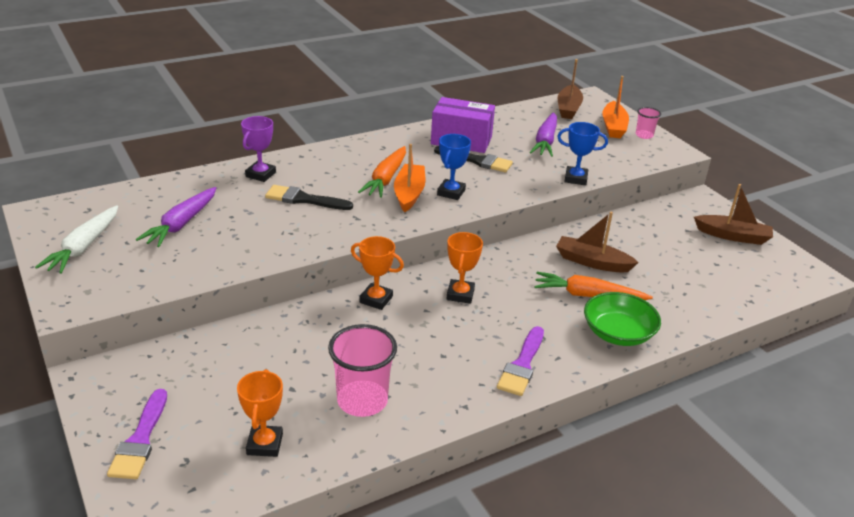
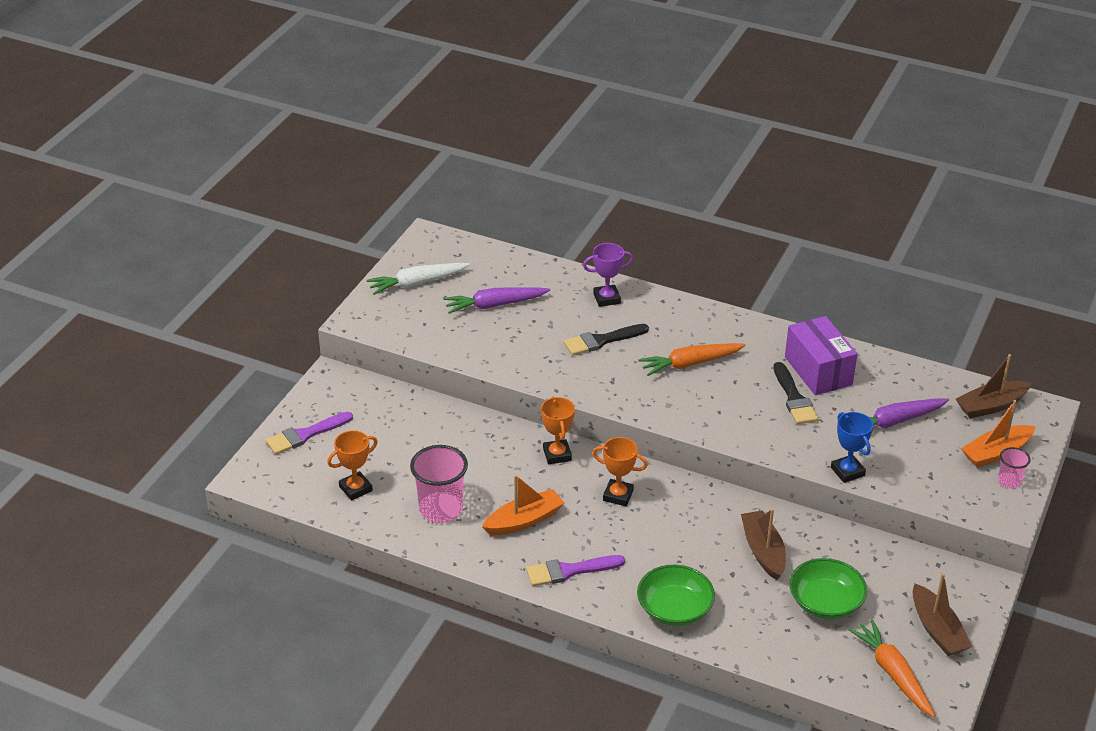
camera: 55 degrees right, 5 degrees up
(304, 199) = (602, 340): black brush -> black brush turned 90 degrees counterclockwise
(409, 194) = (684, 388): orange boat -> orange boat (524, 520)
(451, 192) = (718, 410): blue trophy -> none
(460, 294) = (618, 495): orange trophy -> orange trophy turned 45 degrees clockwise
(588, 295) = (707, 569): orange carrot -> orange carrot (893, 673)
(669, 264) = (825, 602): none -> green bowl

